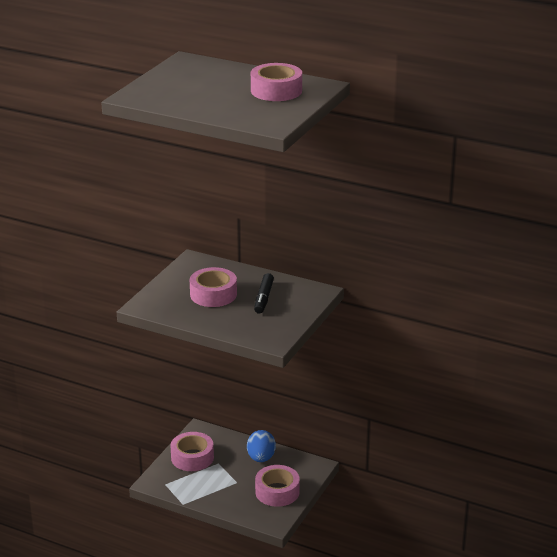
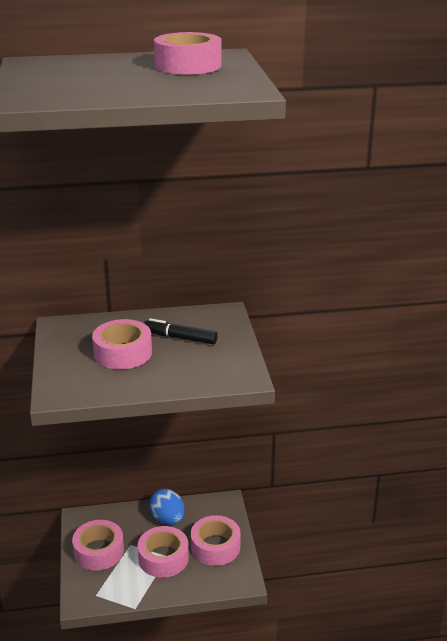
camera: 35 degrees left, 0 degrees up
(232, 482) = (163, 558): none -> pink tape
(263, 298) = (180, 338): black marker -> black marker turned 135 degrees clockwise

